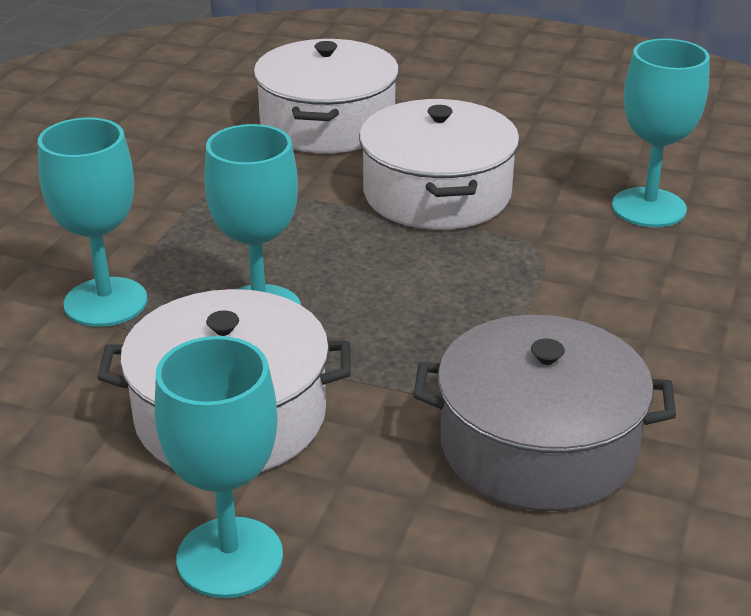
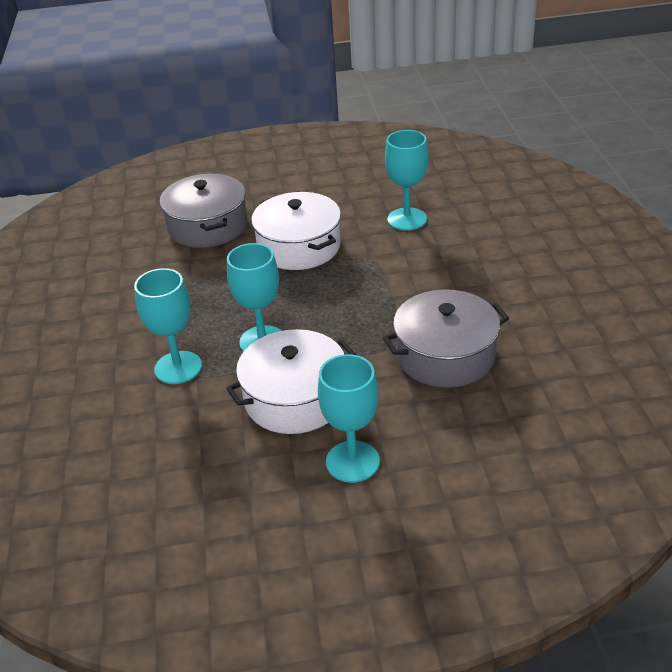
camera: 25 degrees left, 5 degrees up
(327, 124) = (207, 226): white pot -> grey pot

